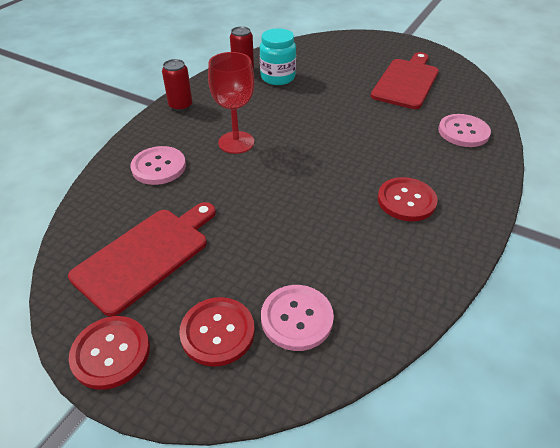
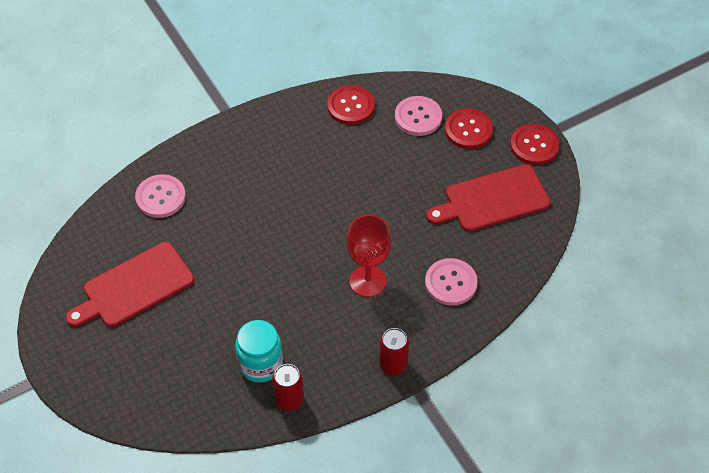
camera: 150 degrees left, 10 degrees up
(406, 200) = (279, 158): red button -> red button (350, 106)

